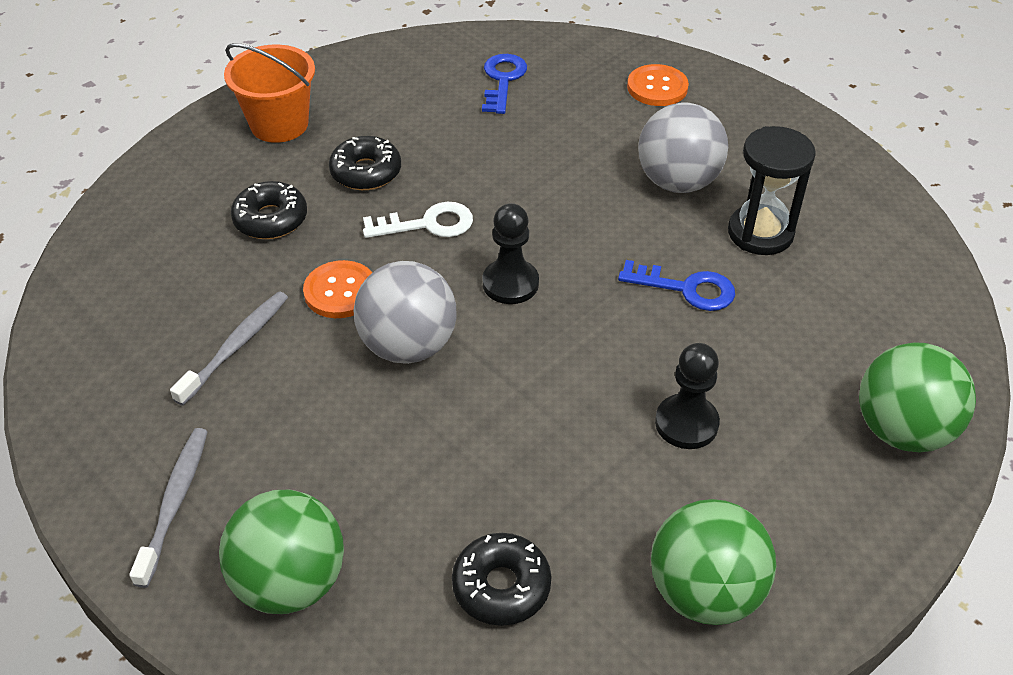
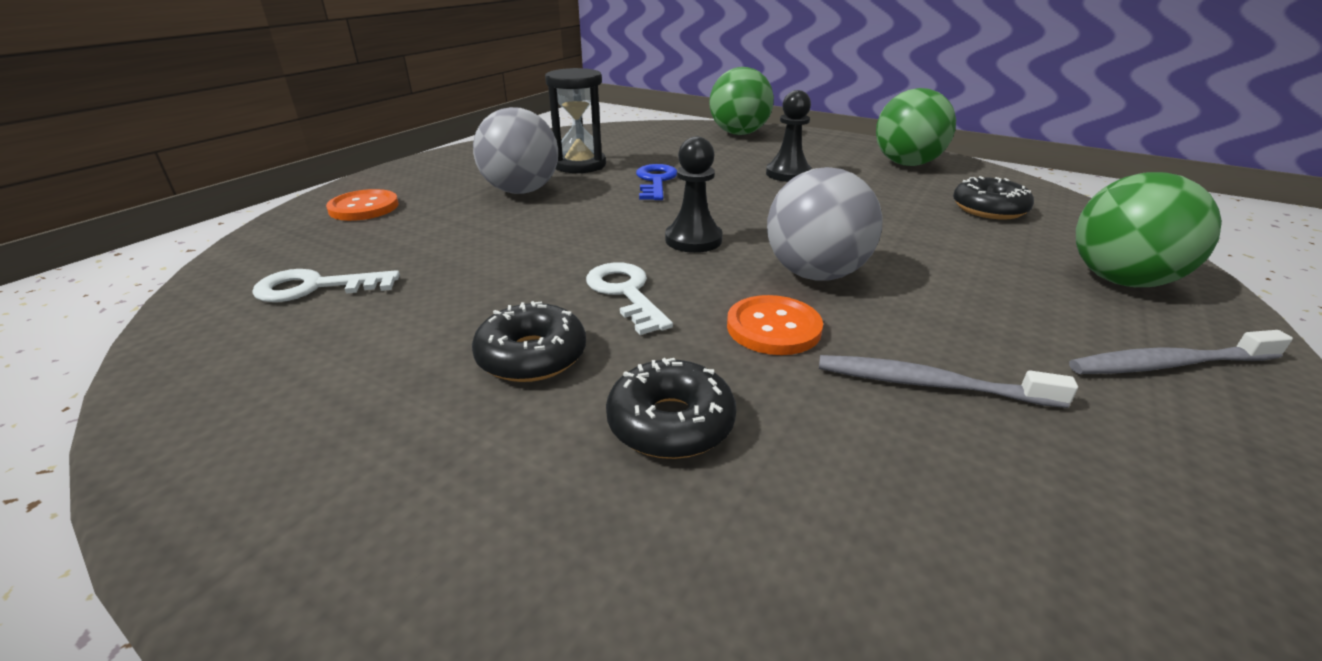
camera: 105 degrees left, 15 degrees down
(279, 124) = (391, 490): orange bucket -> none
(503, 80) = (316, 287): blue key -> white key

